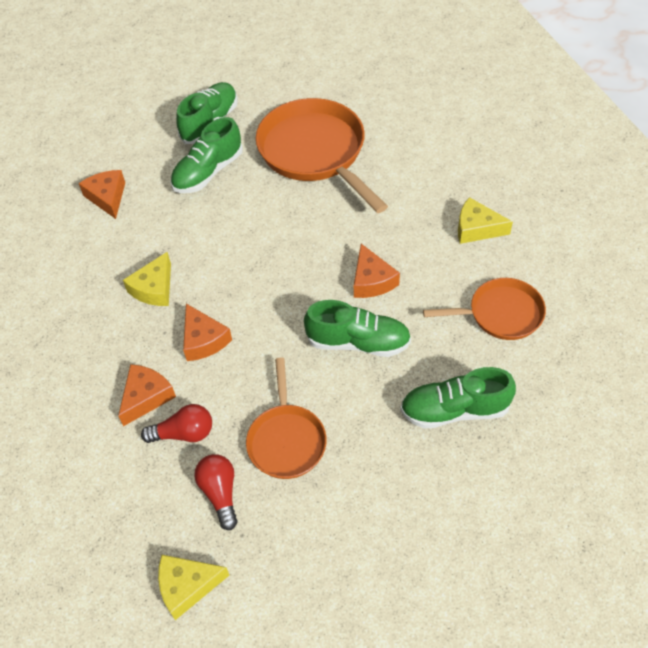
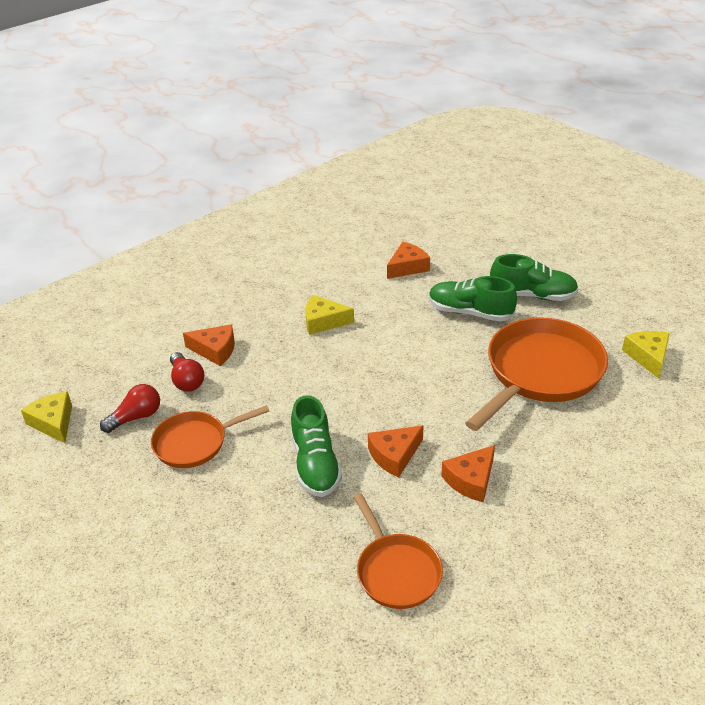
camera: 70 degrees right, 15 degrees down
(203, 340) = (281, 364): orange cheese -> orange cheese (471, 480)
(454, 410) = (259, 556): green shoe -> none
(476, 228) = (509, 525): yellow cheese -> yellow cheese (648, 357)

